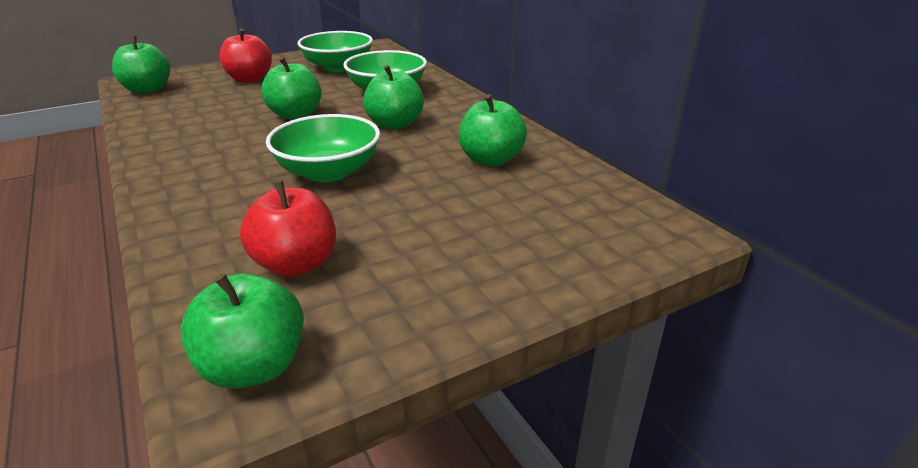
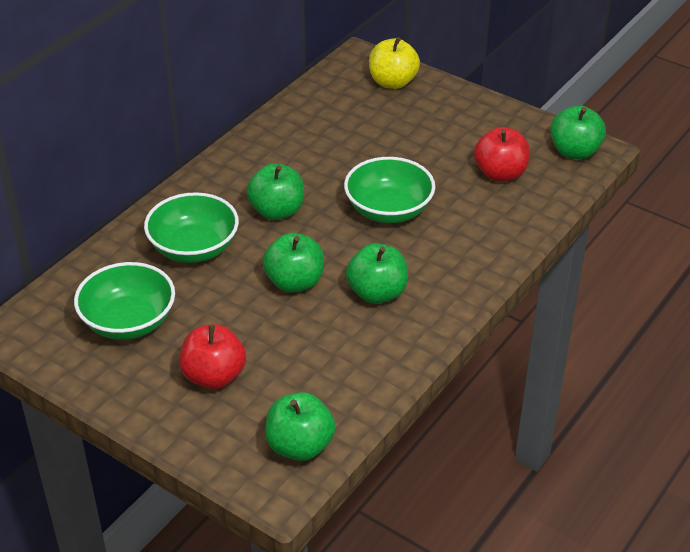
camera: 115 degrees left, 10 degrees up
(490, 160) = (312, 141): green apple -> green apple (377, 293)
(591, 241) = (393, 82): none -> yellow apple

